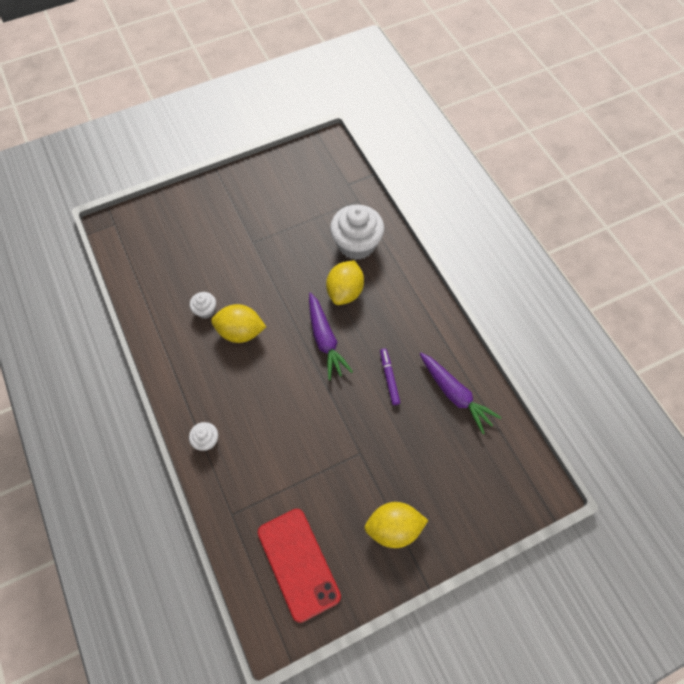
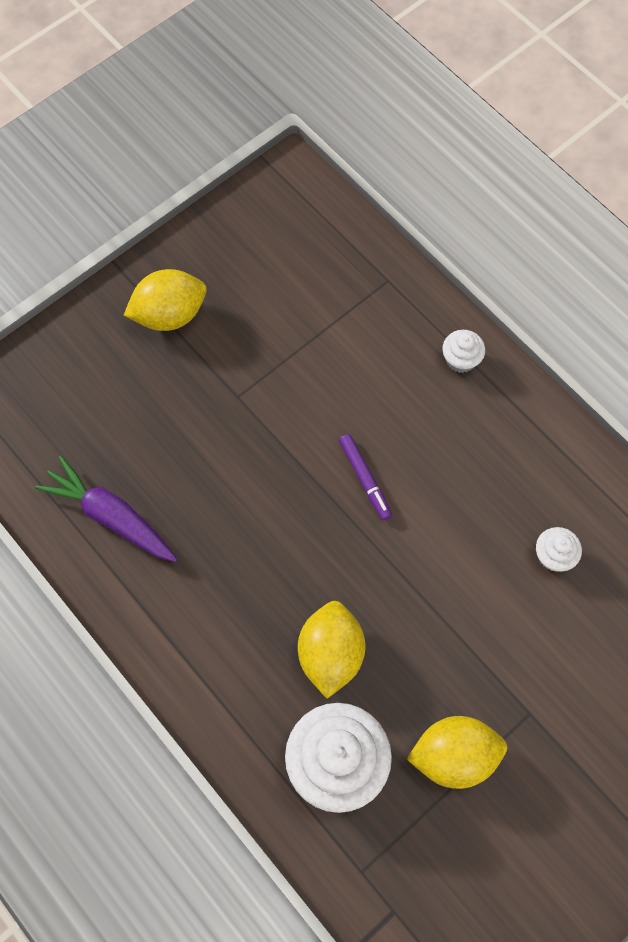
camera: 165 degrees right, 5 degrees up
(240, 332) = (480, 533): yellow lemon -> yellow lemon (453, 755)
(298, 564) = (282, 247): red phone -> none
(325, 340) = (338, 554): purple carrot -> none
(389, 378) = (219, 517): purple marker -> purple marker (365, 479)

